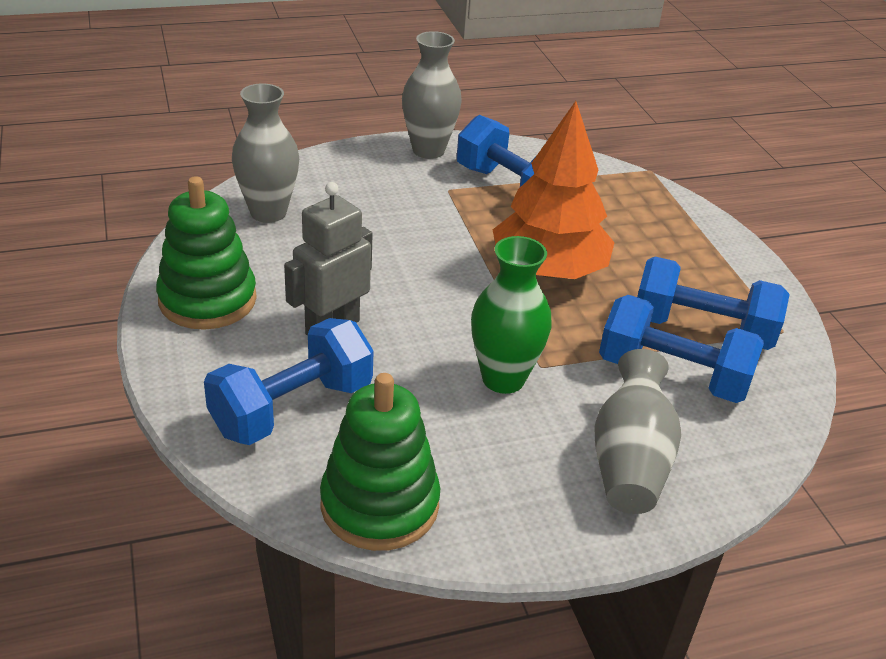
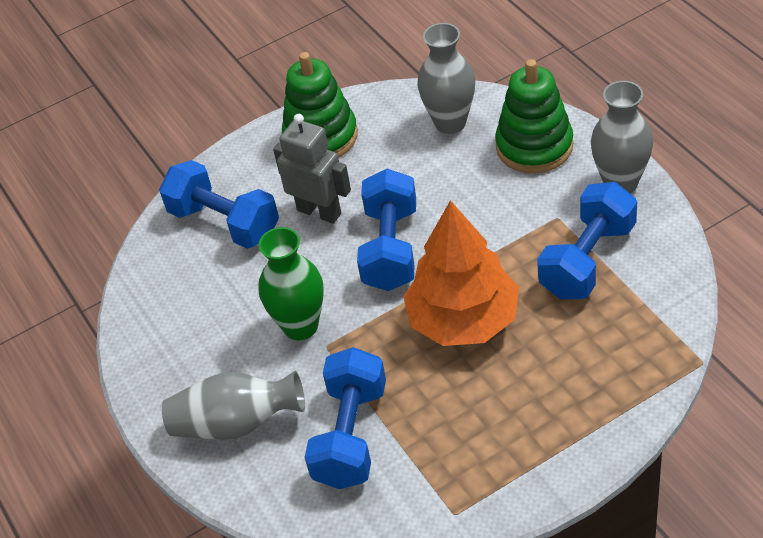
camera: 85 degrees right, 10 degrees up
(379, 504) = (150, 296): green stacking toy -> green stacking toy (534, 146)
(701, 329) = (426, 448): blue dumbbell -> blue dumbbell (390, 248)

